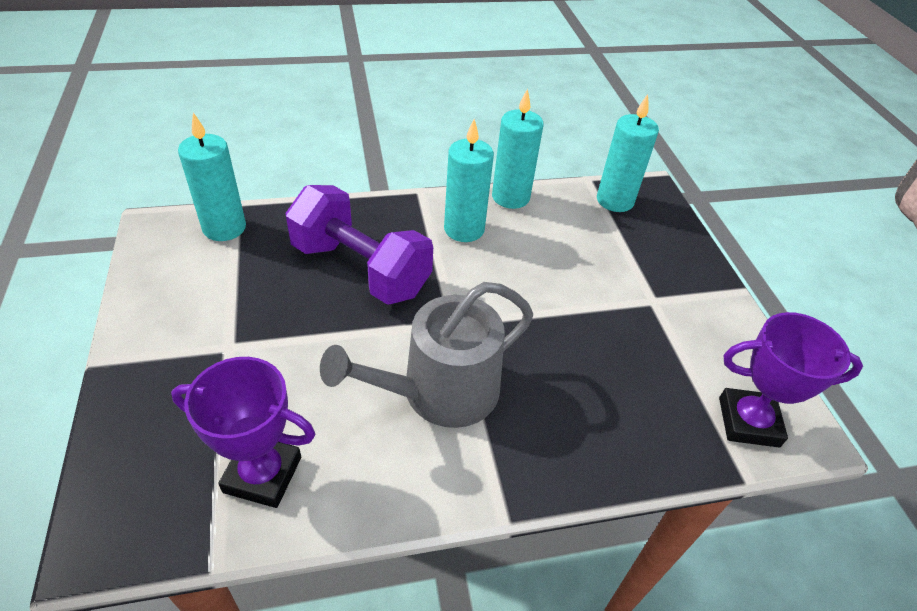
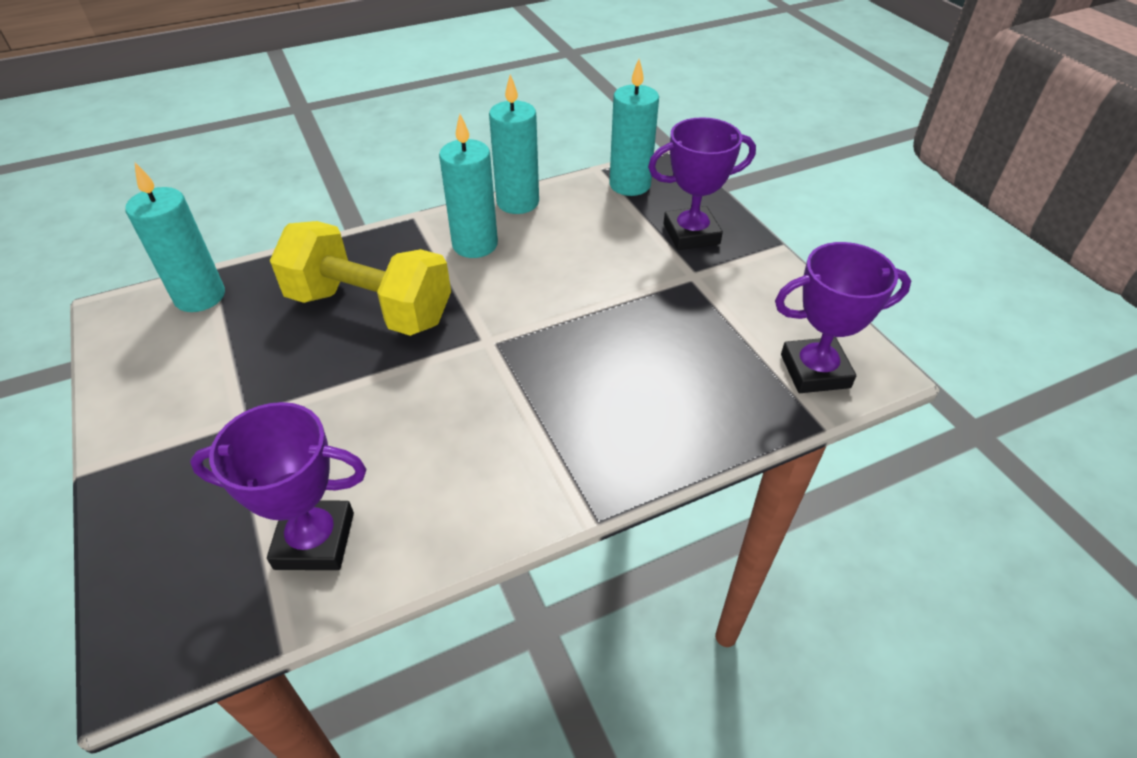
camera: 10 degrees left, 0 degrees up
(360, 269) = (370, 308): purple dumbbell -> yellow dumbbell
(440, 392) = (490, 413): grey watering can -> none
(660, 260) = (691, 234): none -> purple trophy

